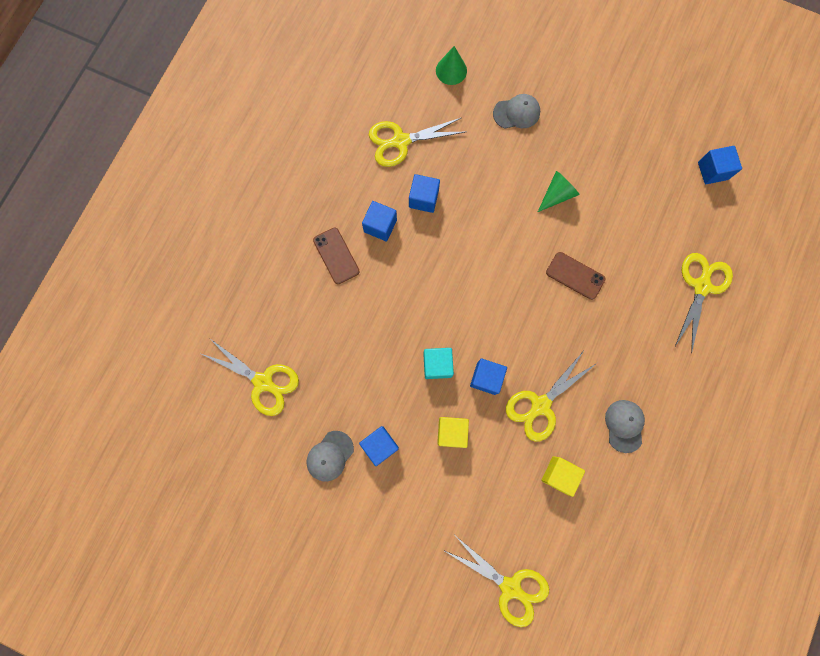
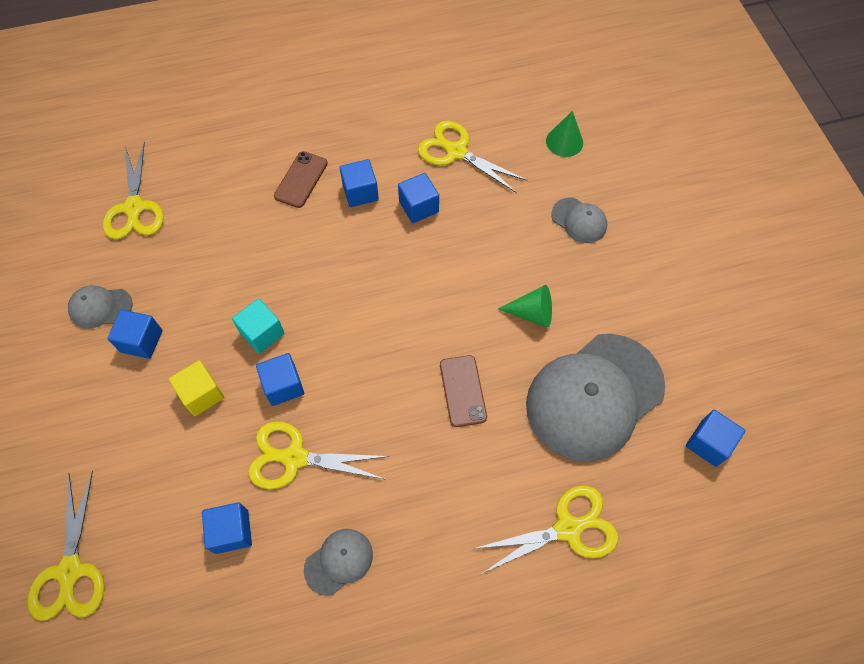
camera: 50 degrees right, 15 degrees down
(559, 474) = (231, 531): yellow cube -> blue cube
(637, 206) = (594, 396): none -> grey cap

